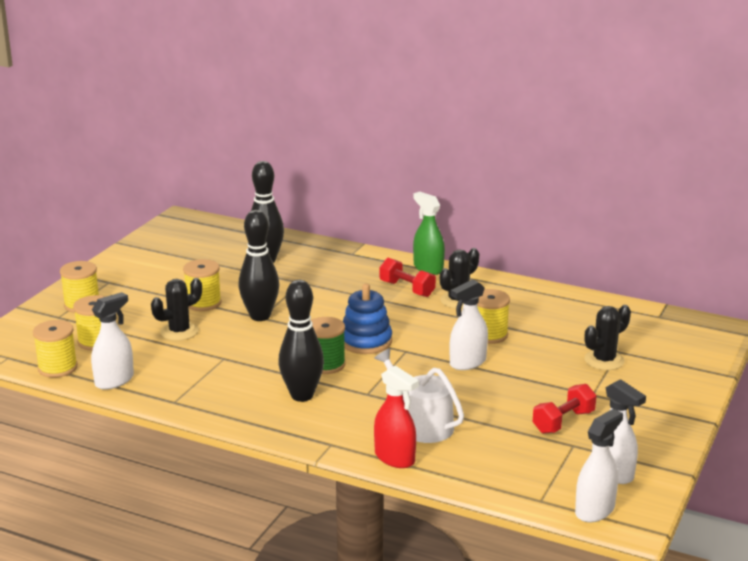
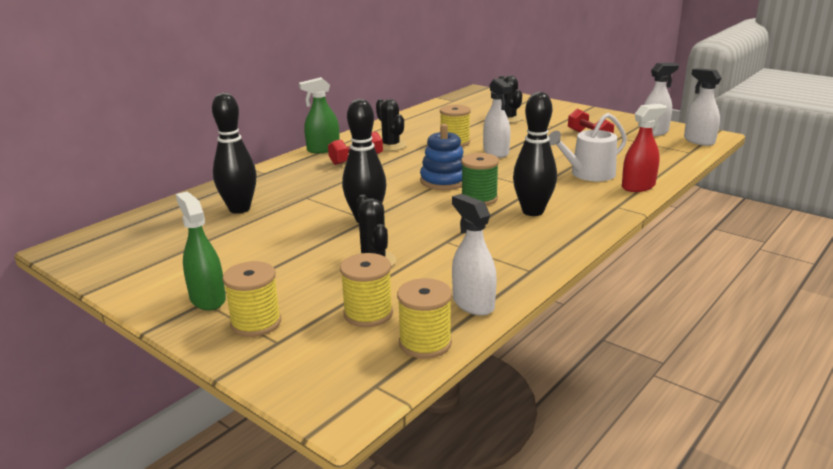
camera: 75 degrees left, 0 degrees up
(113, 282) = (207, 299): none -> green spray bottle
(203, 303) = (314, 245): yellow spool -> none

